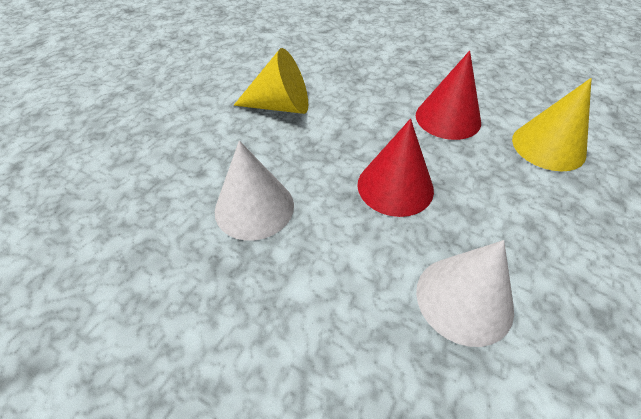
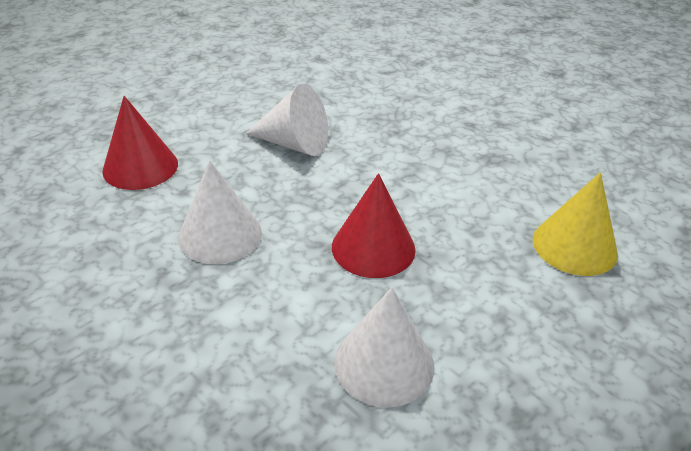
camera: 15 degrees right, 10 degrees down
(280, 106) = (294, 144): yellow cone -> white cone
(448, 118) = (473, 192): red cone -> red cone (140, 167)

